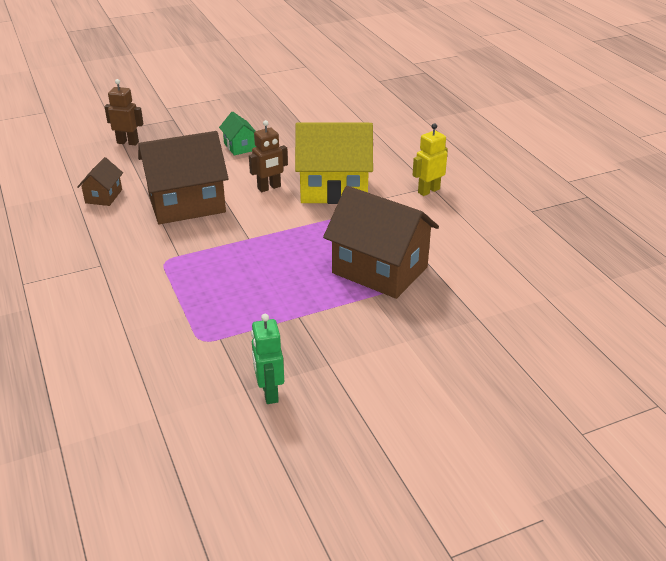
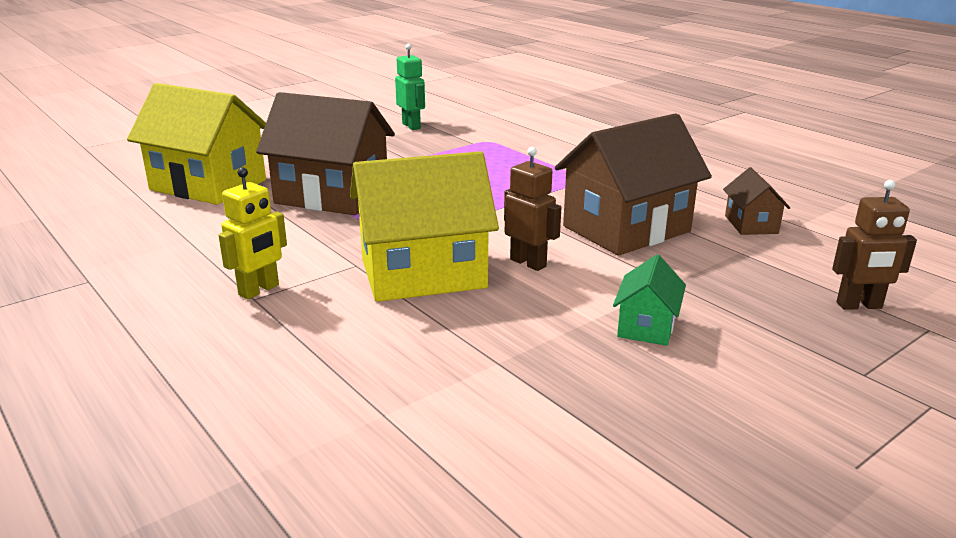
camera: 165 degrees right, 10 degrees down
(240, 147) = (646, 326): green house -> green house turned 60 degrees clockwise
(269, 188) = (528, 263): brown robot -> brown robot turned 90 degrees clockwise
(487, 302) = (208, 185): none -> yellow house

